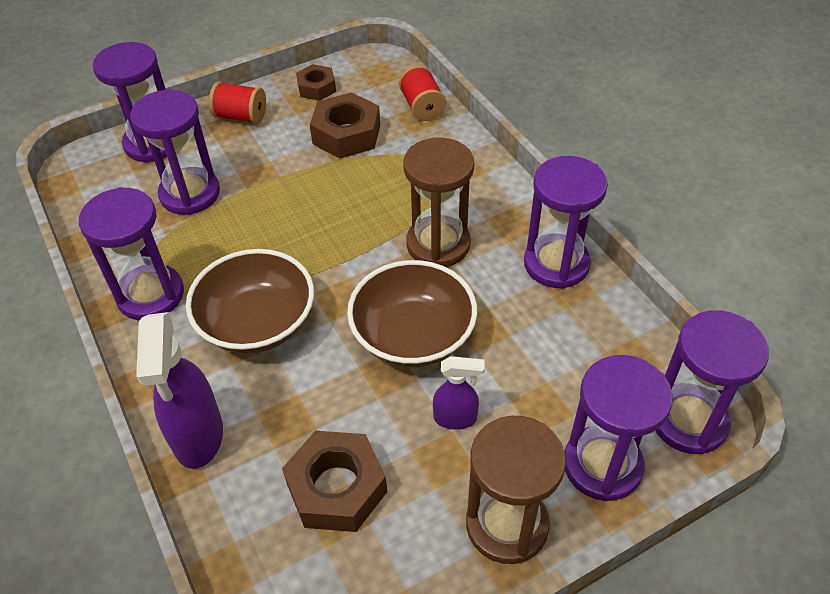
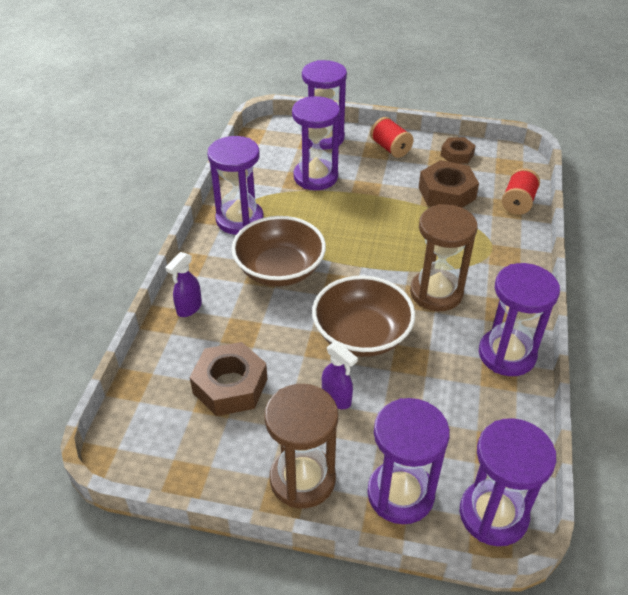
camera: 40 degrees right, 5 degrees down
(198, 437) = (189, 308): purple spray bottle -> purple spray bottle, size x0.56

